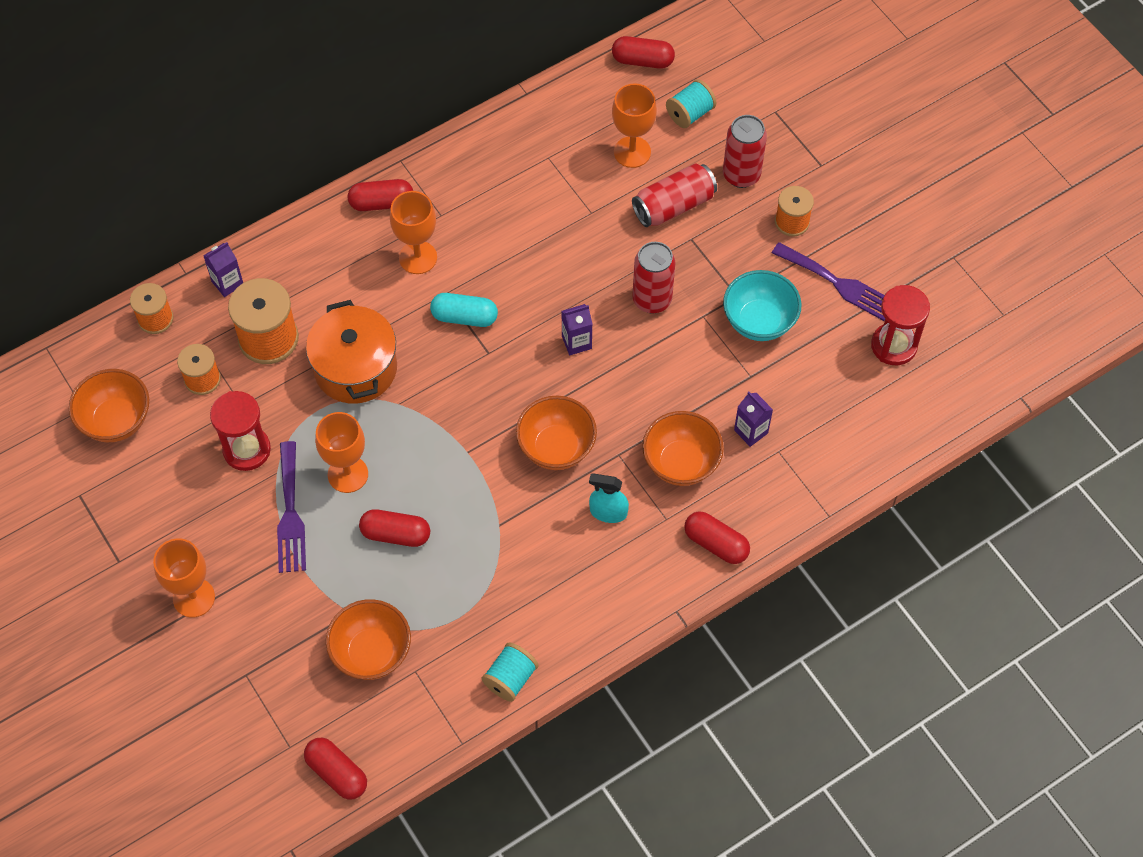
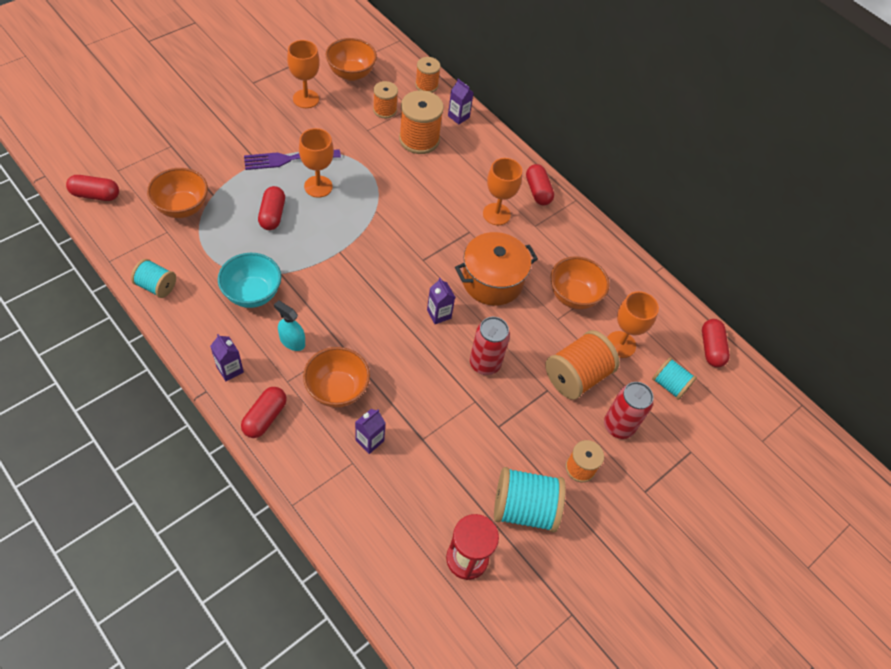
camera: 75 degrees right, 5 degrees down
(194, 598) = (227, 117): orange goblet -> orange goblet (306, 99)
(247, 450) = (334, 135): red hourglass -> none
(337, 773) = (95, 195): red capsule -> red capsule turned 60 degrees clockwise
(355, 368) = (401, 185): orange pot -> orange pot (492, 281)
(464, 317) = (451, 244): turquoise capsule -> none
(556, 448) = (346, 305): orange bowl -> orange bowl (573, 296)
(608, 512) = (292, 341): turquoise spray bottle -> turquoise spray bottle turned 60 degrees counterclockwise
(646, 584) = (230, 369): none -> purple carton
(674, 206) = (576, 376): red can -> orange spool
(759, 321) = (476, 444): turquoise bowl -> turquoise bowl (252, 294)
(838, 283) = (524, 508): purple fork -> turquoise spool

